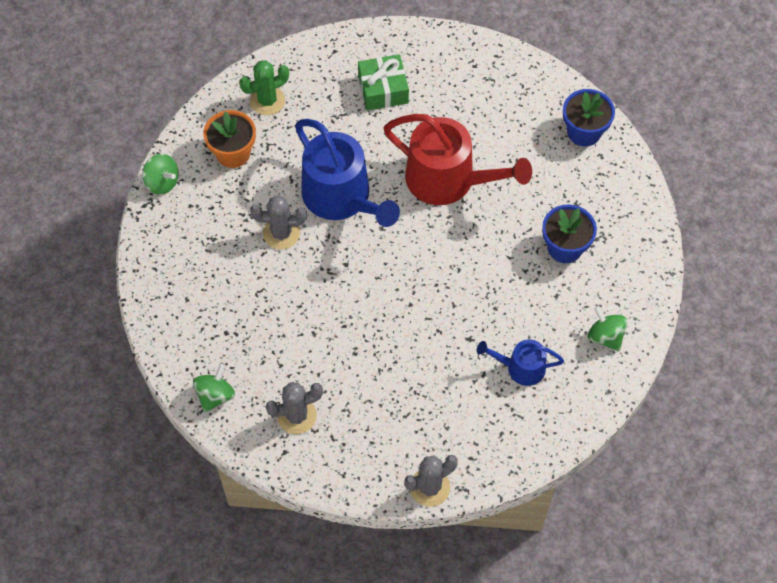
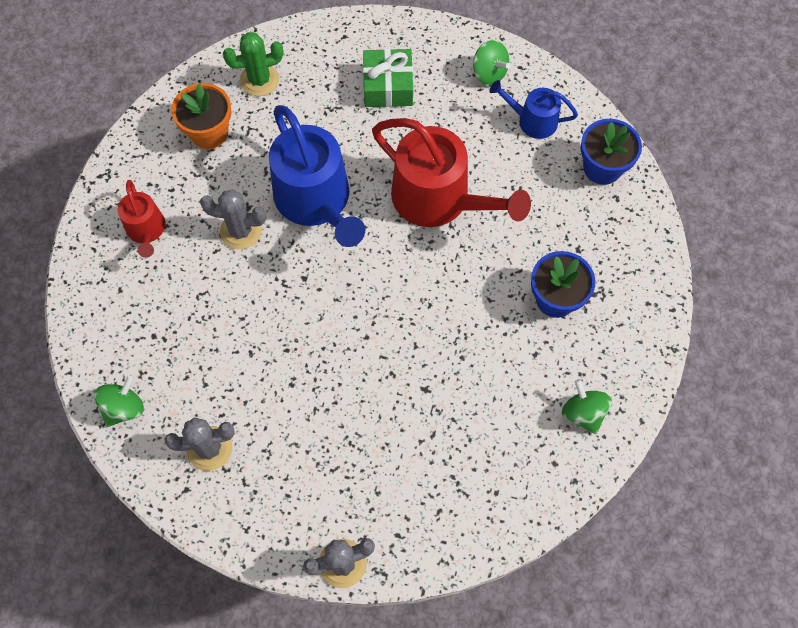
camera: 10 degrees right, 5 degrees up
(162, 182) = (125, 153): green spinning top -> green spinning top (489, 73)
(197, 245) = (146, 230): none -> red watering can
(521, 368) = (477, 434): blue watering can -> blue watering can (533, 120)

